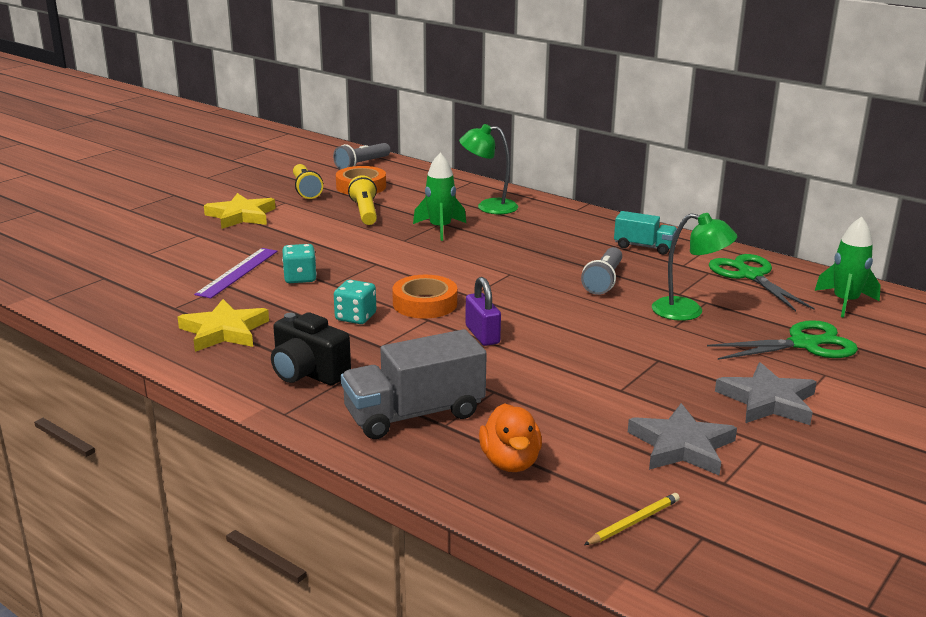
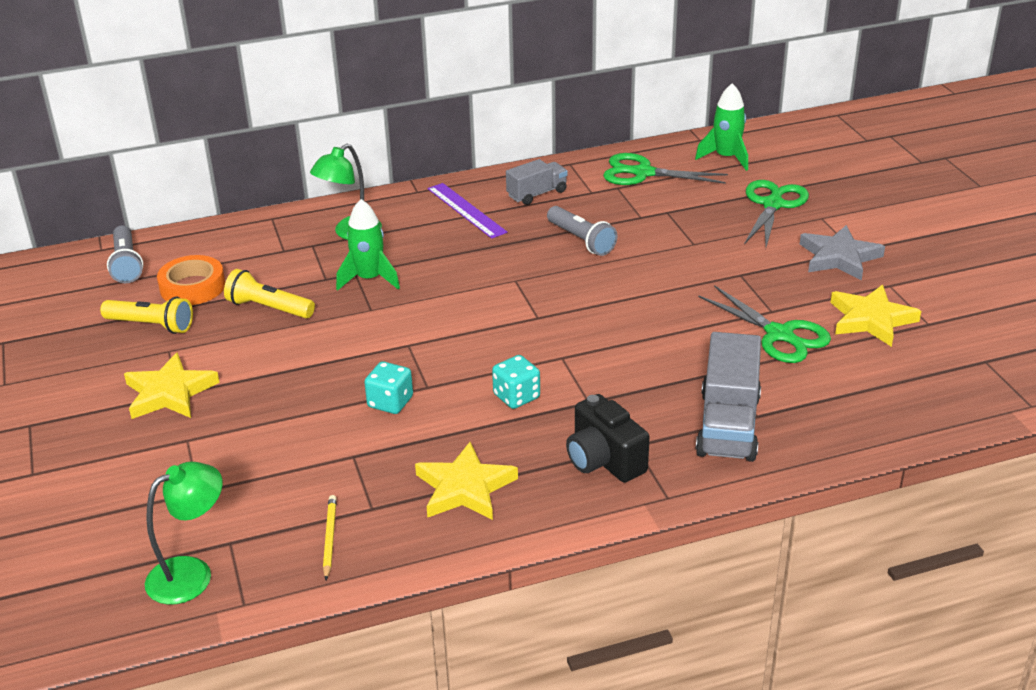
camera: 55 degrees left, 10 degrees up
(237, 272) = (328, 439): purple ruler -> purple ruler (466, 210)
(308, 373) = (604, 460): black camera -> black camera turned 75 degrees clockwise
(425, 303) = (528, 348): orange tape -> none
(482, 335) = (620, 339): purple padlock -> none
(510, 462) = (837, 404): orange duck -> none
(586, 403) = (780, 335): none -> green scissors
(633, 522) = (952, 381): yellow pencil -> yellow pencil (330, 538)
(644, 247) = (537, 194): turquoise truck -> grey truck
(682, 446) = (871, 319): grey star -> yellow star
(688, 311) = (675, 227): green lamp -> green lamp (192, 574)

